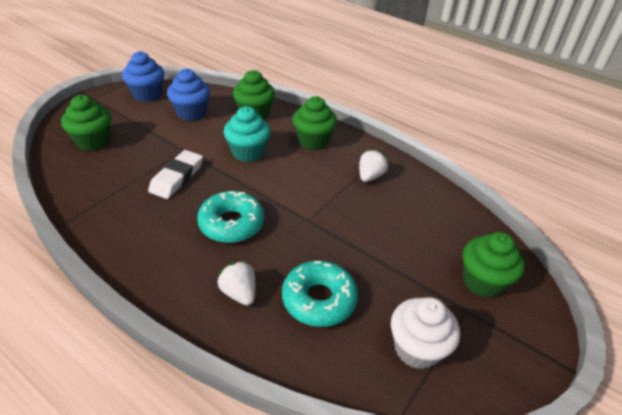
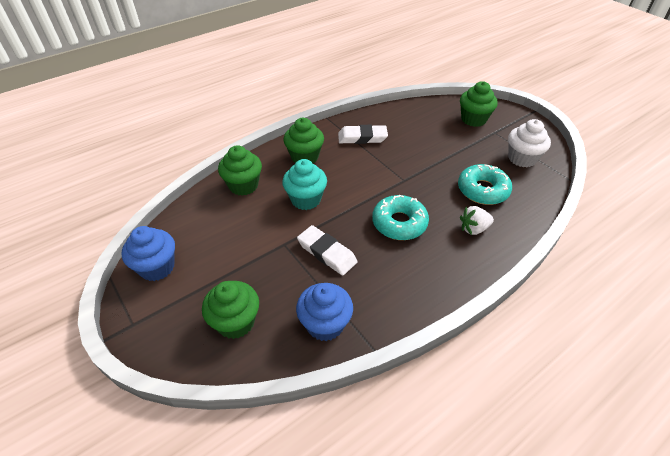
camera: 70 degrees left, 5 degrees up
(191, 113) = (218, 232): blue cupcake -> blue cupcake (325, 324)
(370, 176) = (362, 137): white strawberry -> white eraser

